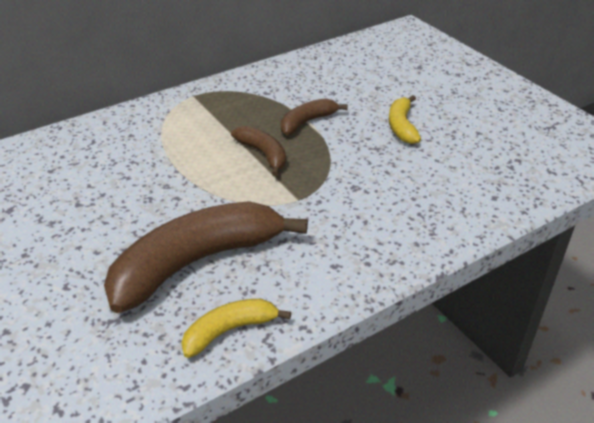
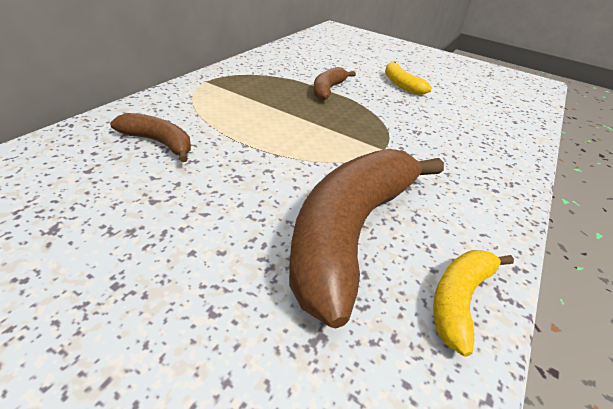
camera: 30 degrees left, 0 degrees up
(263, 154) = (316, 118): brown banana -> brown banana (159, 142)

